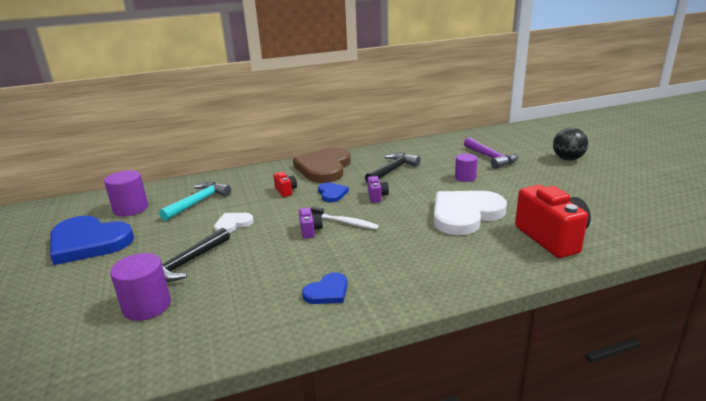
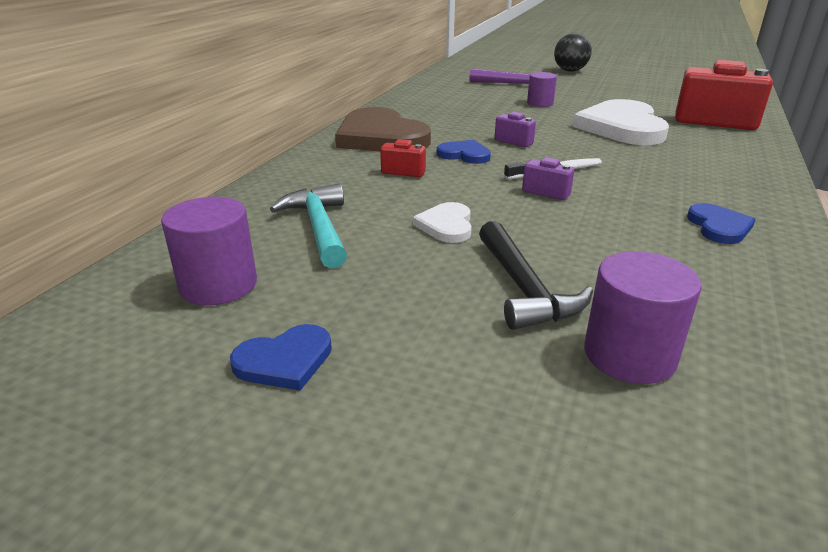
camera: 50 degrees left, 5 degrees up
(88, 242) = (285, 361): blue heart -> blue heart, size x0.48
(392, 170) = (461, 117): black hammer -> none

